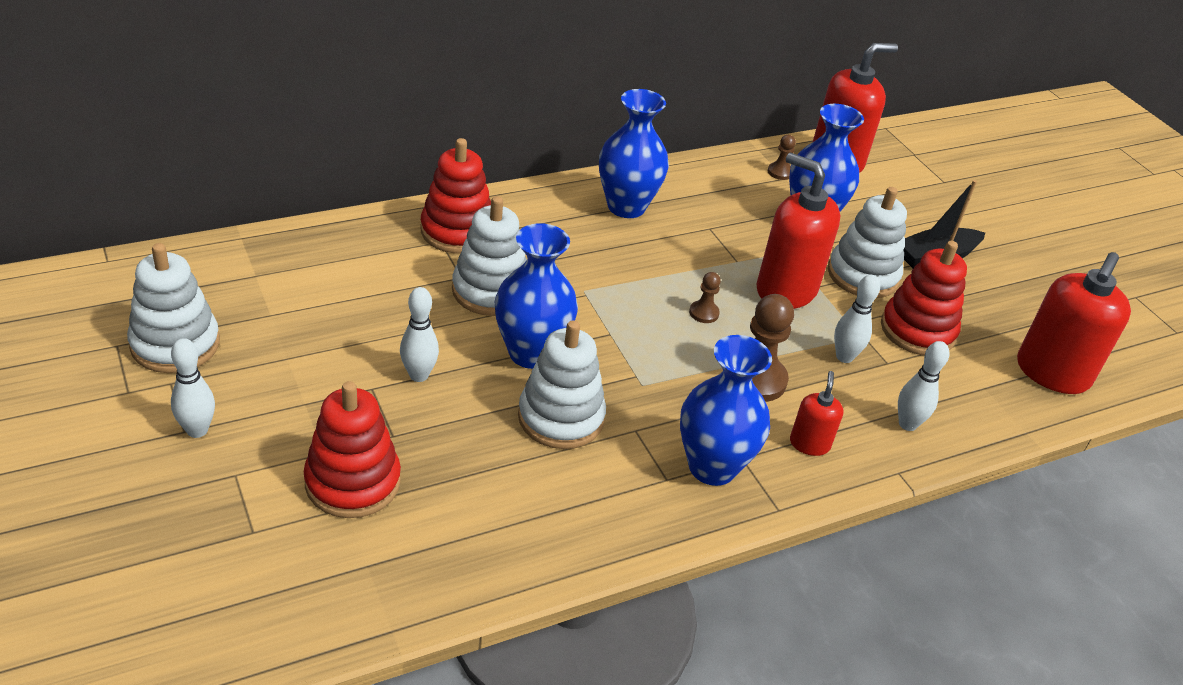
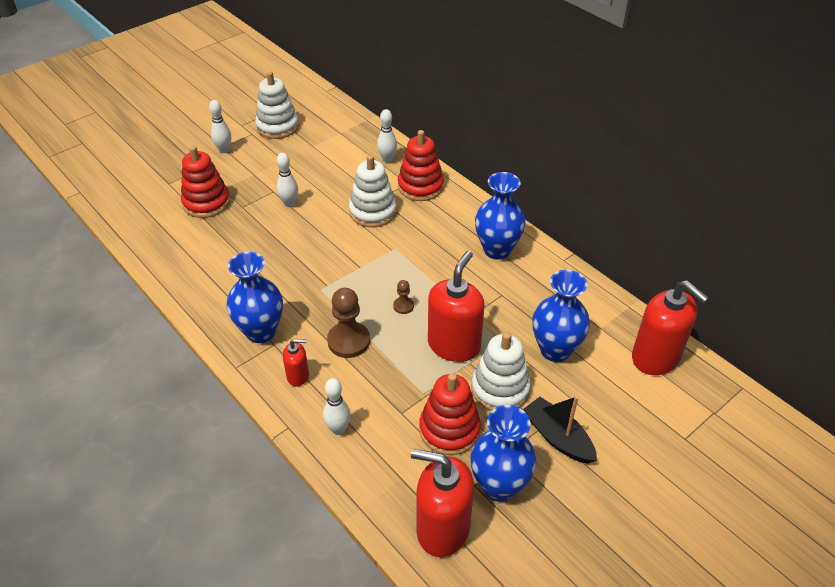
camera: 80 degrees right, 5 degrees up
(531, 353) = (326, 239): blue vase -> blue vase (499, 486)
(561, 418) = (278, 262): white stacking toy -> none
(780, 172) = (606, 323): brown pawn -> none
(844, 357) = (395, 386): white bowling pin -> white bowling pin (387, 159)

